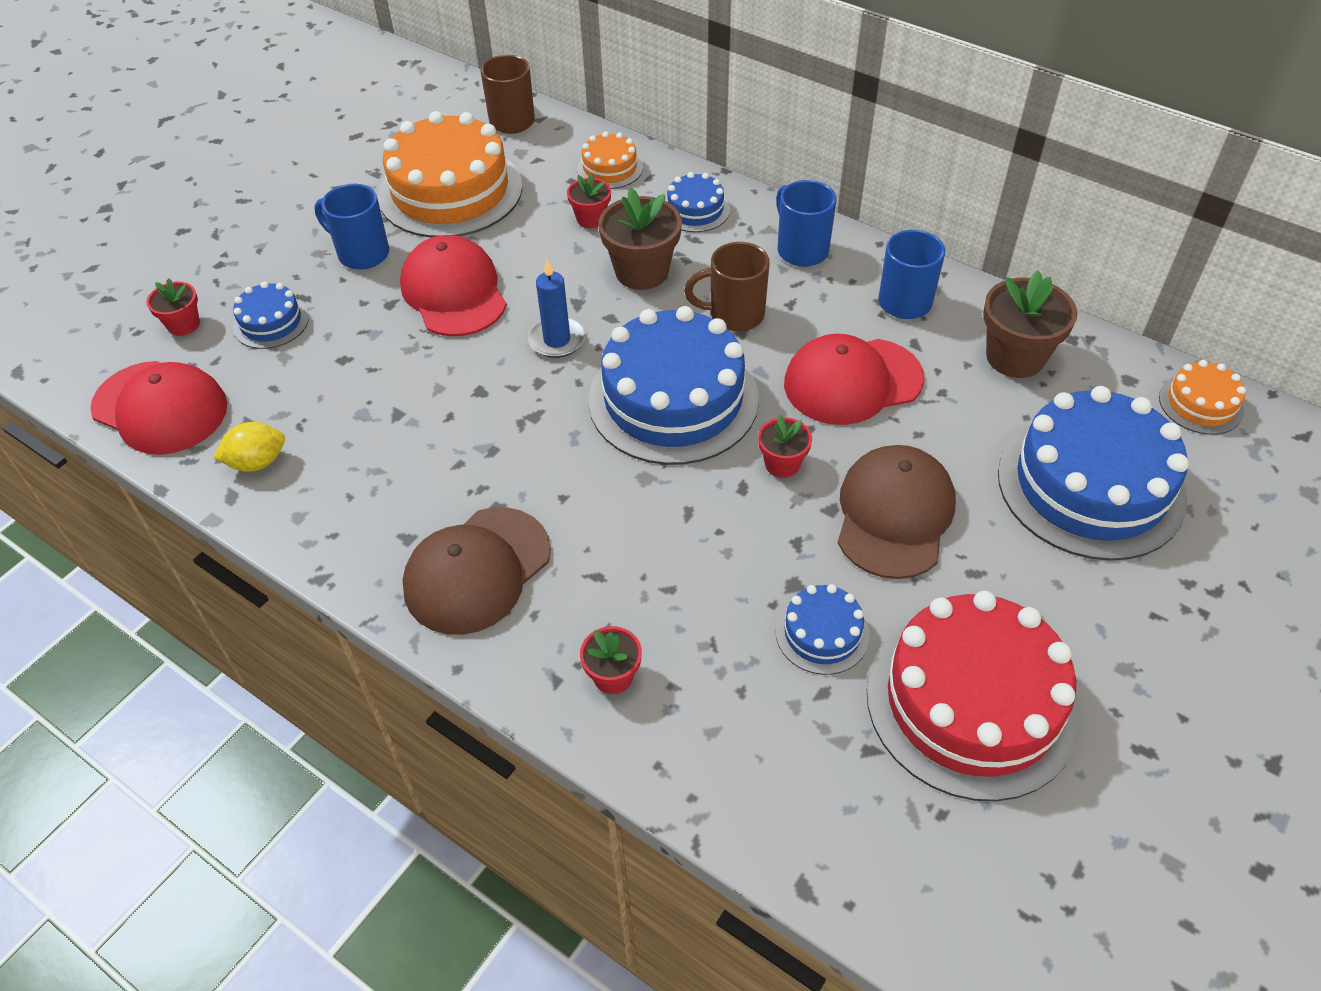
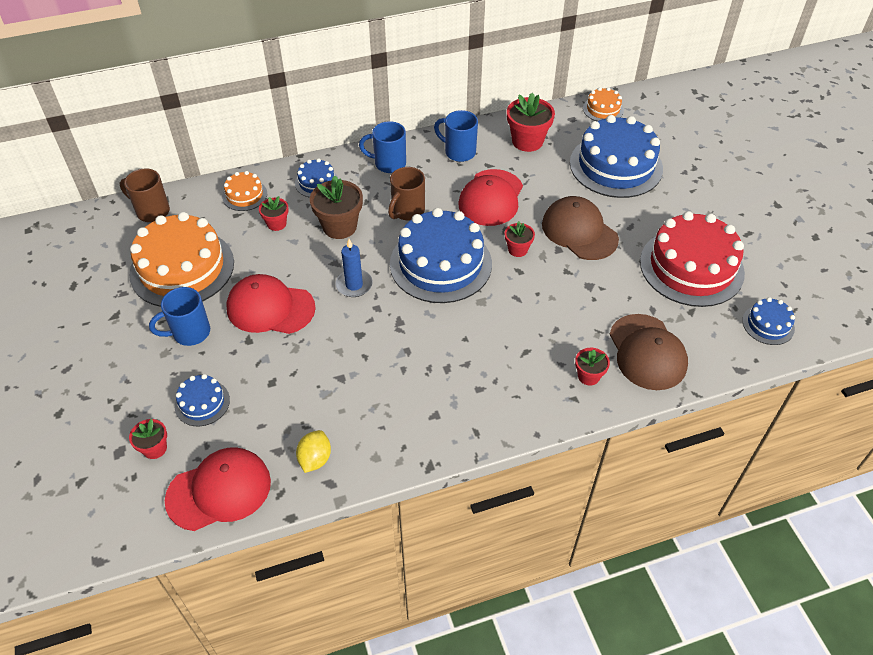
camera: 55 degrees left, 0 degrees up
(477, 570) = (482, 396): brown cap -> brown cap (647, 352)
(822, 633) = (622, 292): blue cake -> blue cake (768, 324)
(1015, 357) = (527, 141): brown flower pot -> red flower pot

